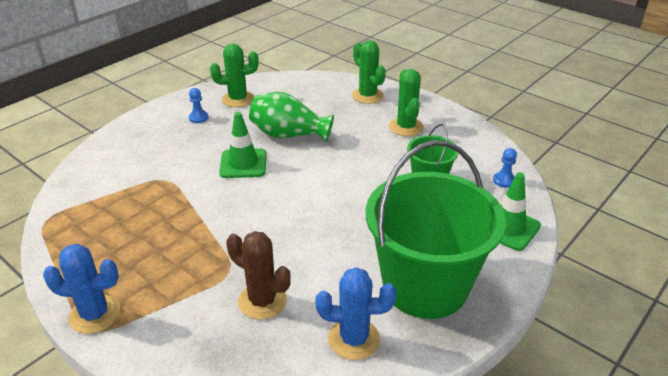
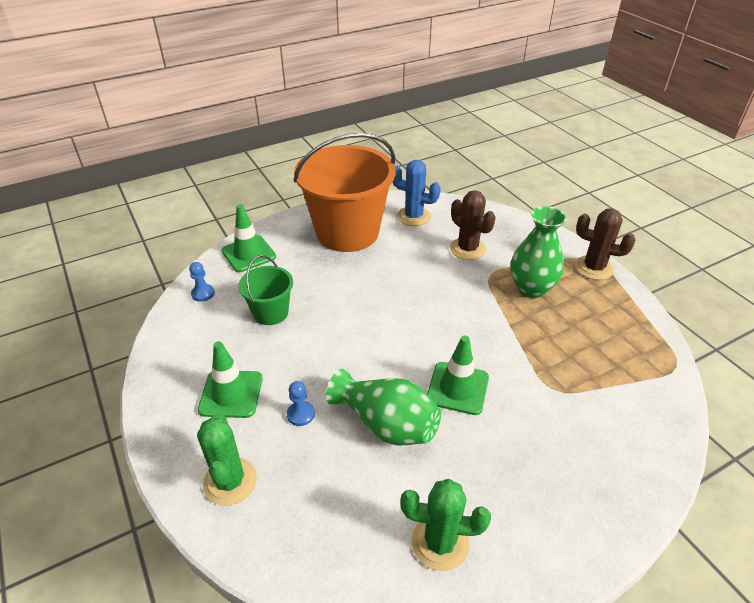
camera: 160 degrees left, 5 degrees up
(95, 314) = (594, 268): blue cactus -> brown cactus
(179, 265) = (531, 288): none -> green vase
(198, 118) = (511, 506): blue pawn -> blue pawn (300, 414)
(406, 127) = (231, 394): green cactus -> green traffic cone
(425, 286) = (347, 232): green bucket -> orange bucket

